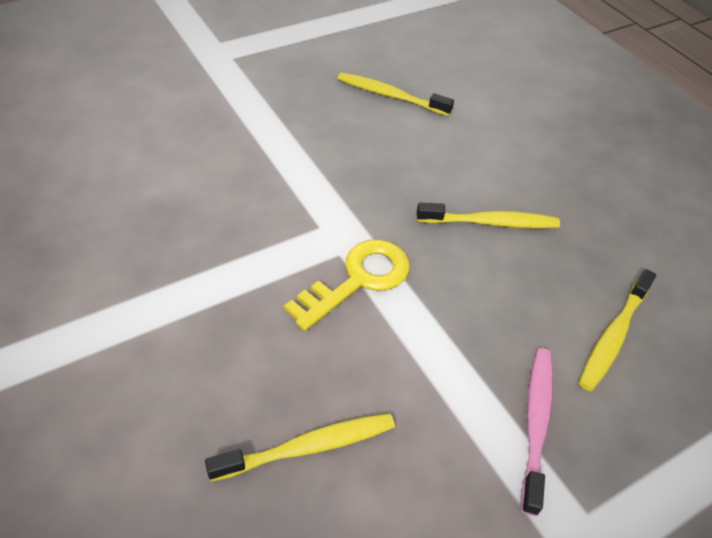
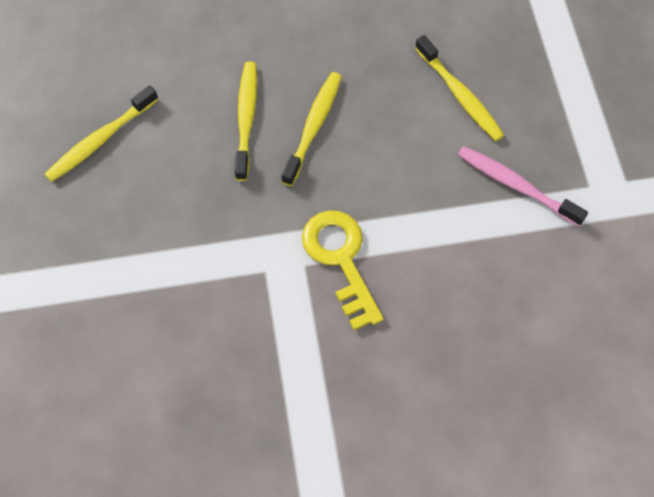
camera: 65 degrees left, 15 degrees up
(308, 447) = (489, 350): yellow toothbrush -> yellow toothbrush (246, 119)

